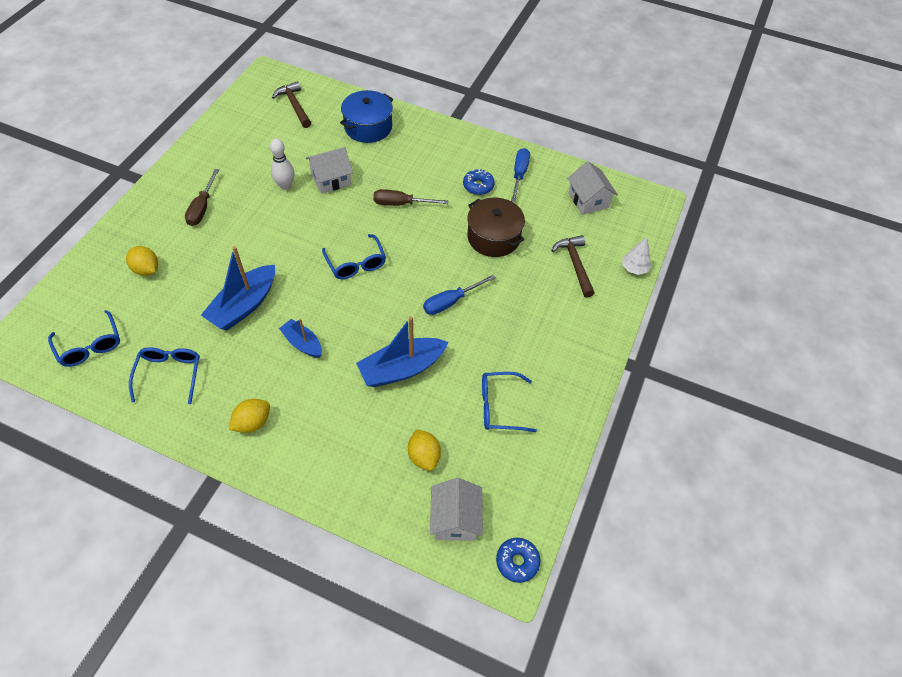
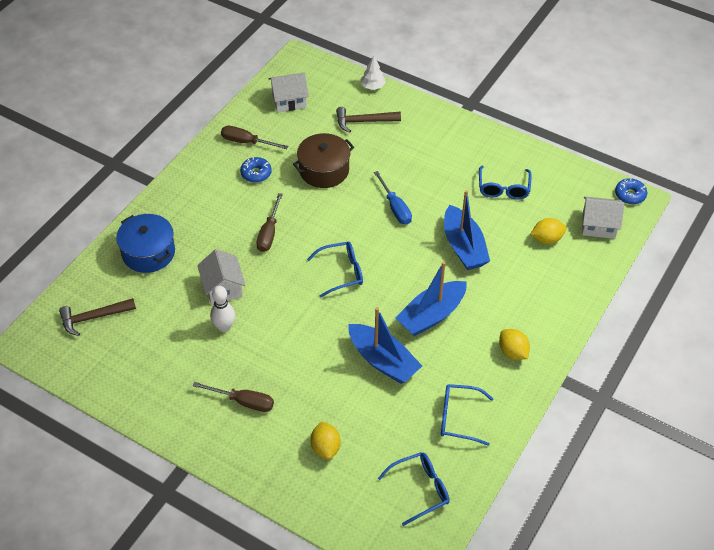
camera: 80 degrees left, 5 degrees down
(146, 269) = (325, 448): yellow lemon -> yellow lemon turned 60 degrees counterclockwise
(302, 343) = (431, 315): blue boat -> blue boat, size x1.69
(519, 174) = (246, 142): blue screwdriver -> brown screwdriver

